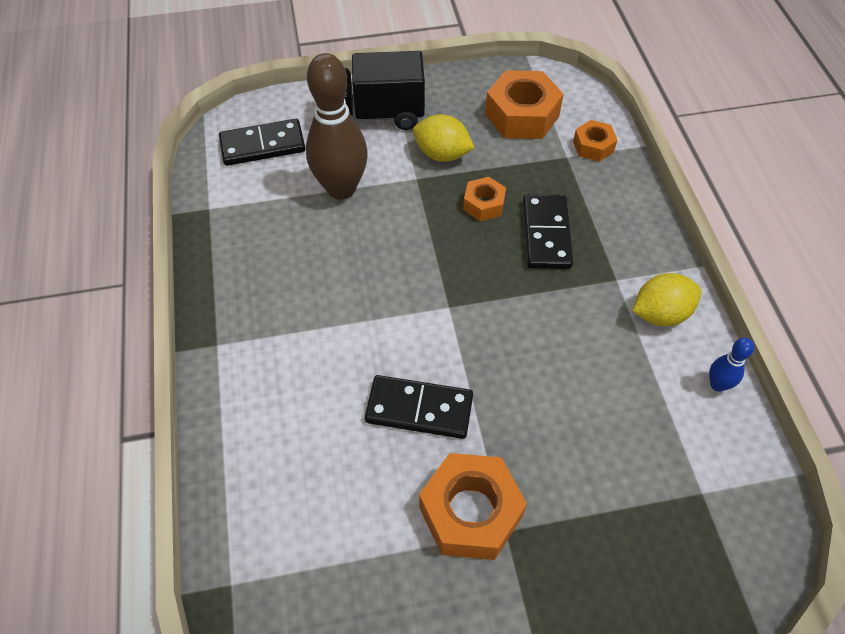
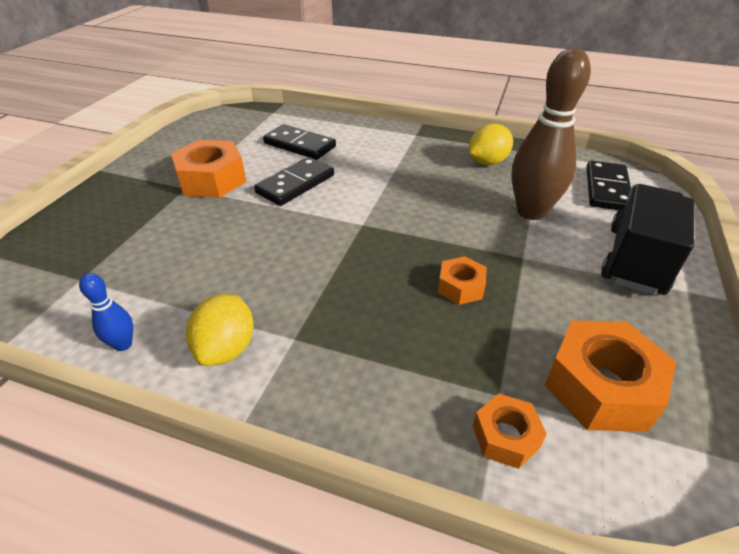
camera: 120 degrees right, 15 degrees down
(442, 154) = (551, 286): yellow lemon -> yellow lemon (487, 162)
(546, 234) = (390, 314): black domino -> black domino (299, 145)

